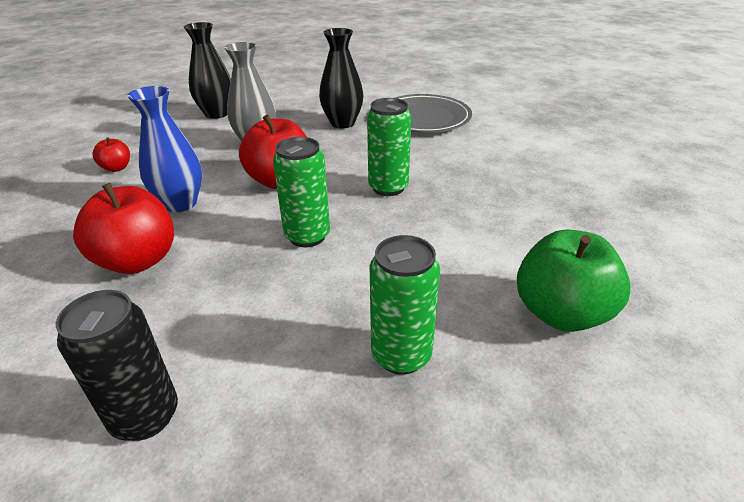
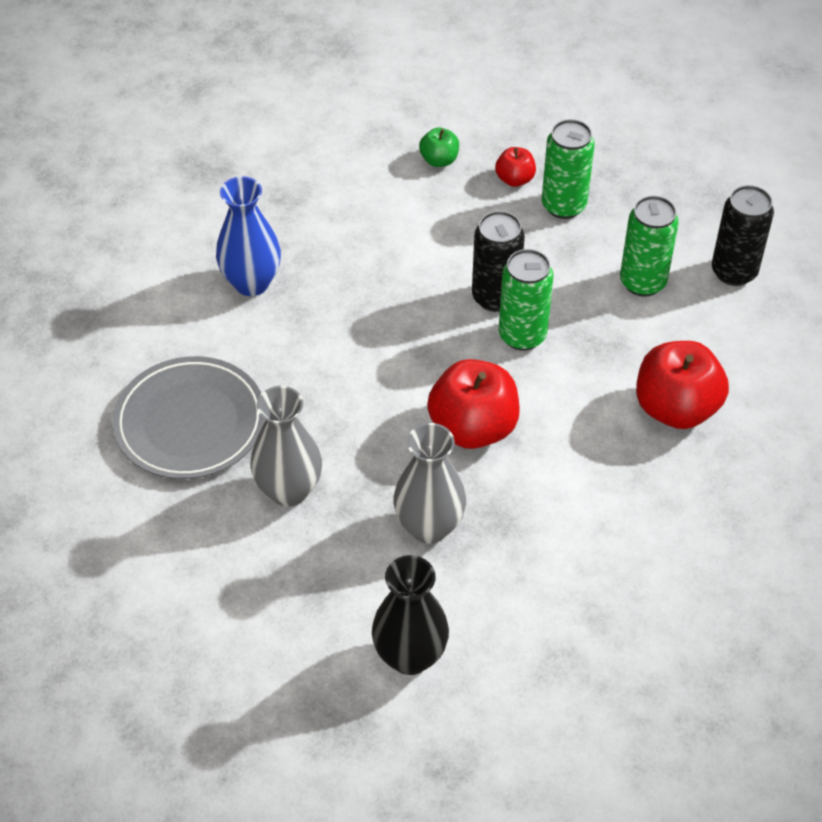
camera: 135 degrees left, 15 degrees up
(116, 168) = (622, 595): red apple -> red apple (515, 179)
(180, 203) = (594, 465): blue vase -> blue vase (251, 283)
(342, 123) = (289, 490): black vase -> grey vase
(357, 245) = (495, 297): none -> black can
(388, 188) = (389, 340): green can -> green can (642, 282)
(561, 313) = (439, 160): green apple -> green apple, size x0.50

